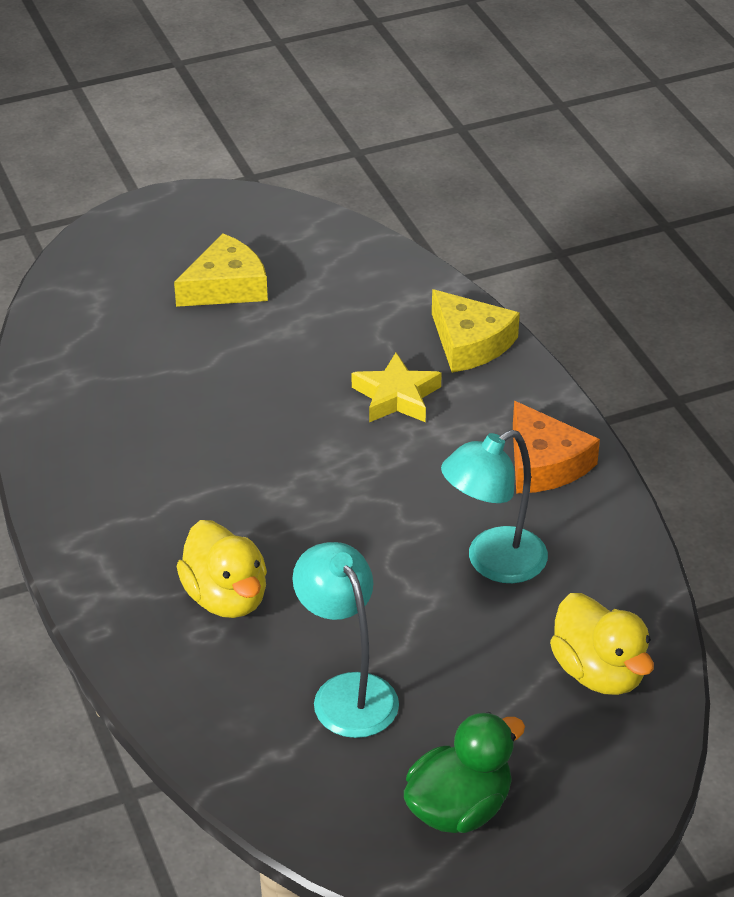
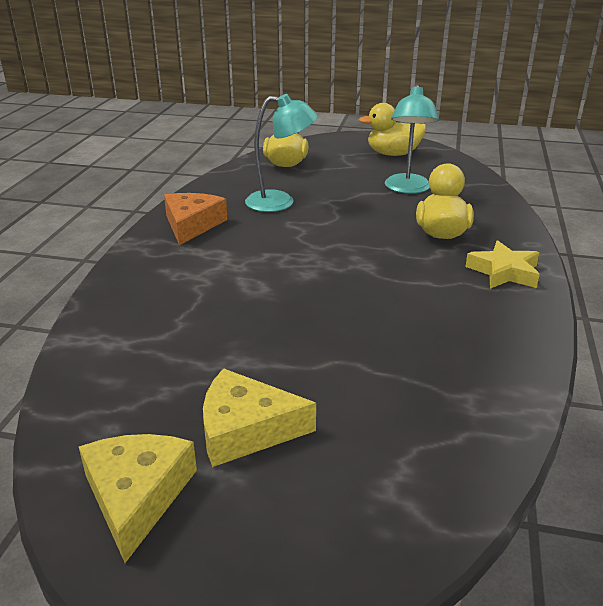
camera: 145 degrees left, 10 degrees down
(396, 397) = (223, 284): yellow star -> yellow star (504, 272)
(459, 808) = (393, 154): green duck -> yellow duck
(470, 343) = (126, 295): yellow cheese -> yellow cheese (137, 496)

